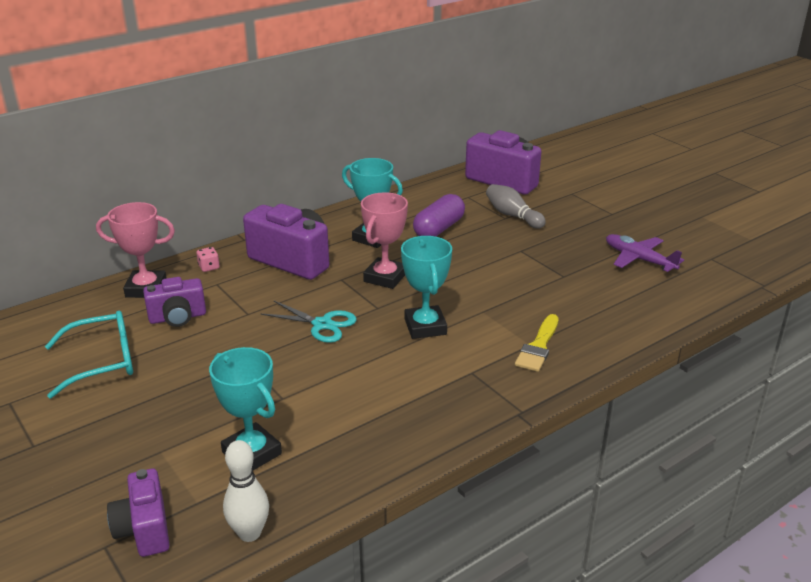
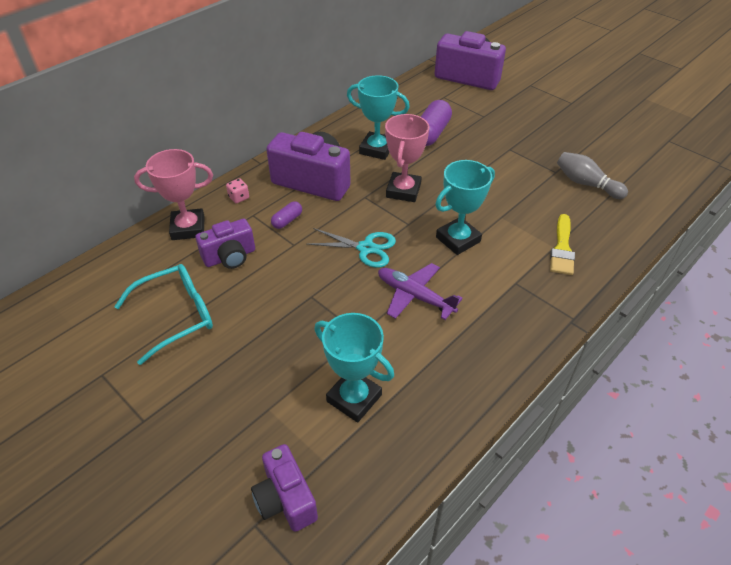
camera: 10 degrees left, 15 degrees up
(249, 533) = (384, 487): white bowling pin -> none
(250, 292) = (287, 220): none -> purple capsule
(425, 327) = (458, 239): turquoise trophy -> turquoise trophy turned 75 degrees clockwise
(512, 216) = (489, 113): grey bowling pin -> grey bowling pin (586, 184)
(639, 259) = (611, 148): purple plane -> purple plane (415, 296)

